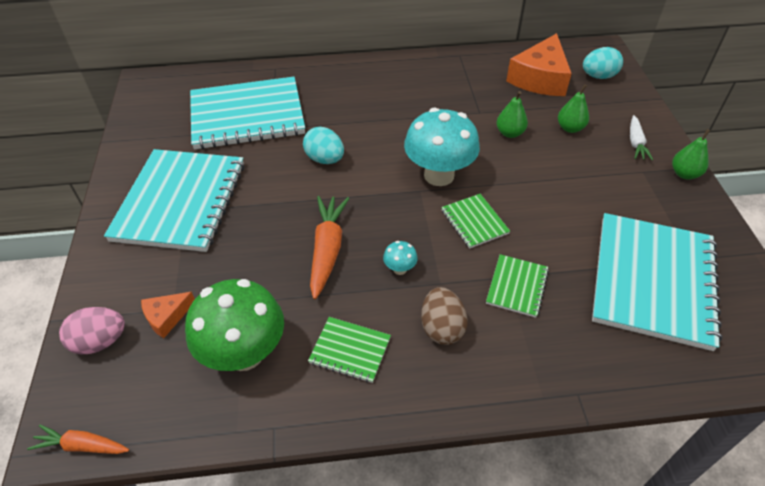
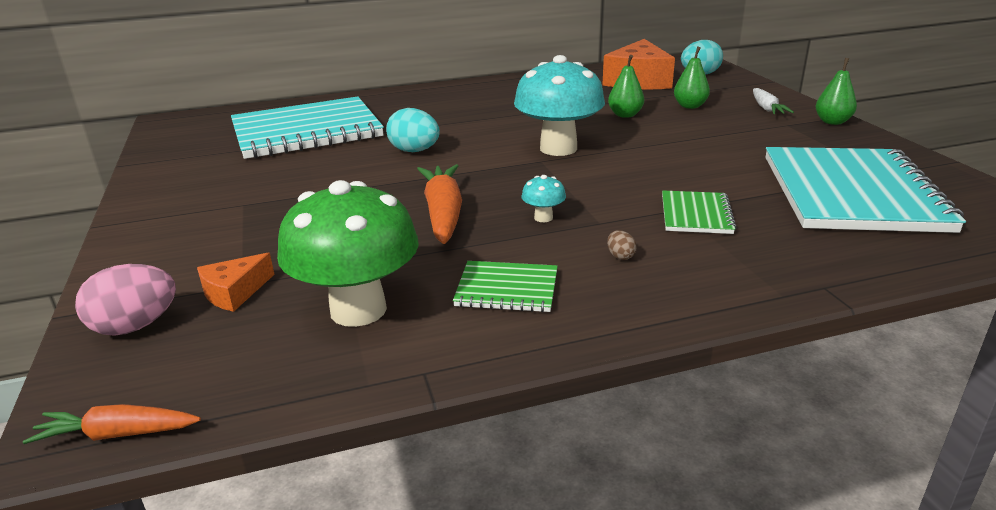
camera: 10 degrees left, 20 degrees down
(180, 201) = (234, 198): turquoise notebook -> none
(442, 328) = (620, 256): brown egg -> brown egg, size x0.45
(474, 222) = (618, 175): green notebook -> none

